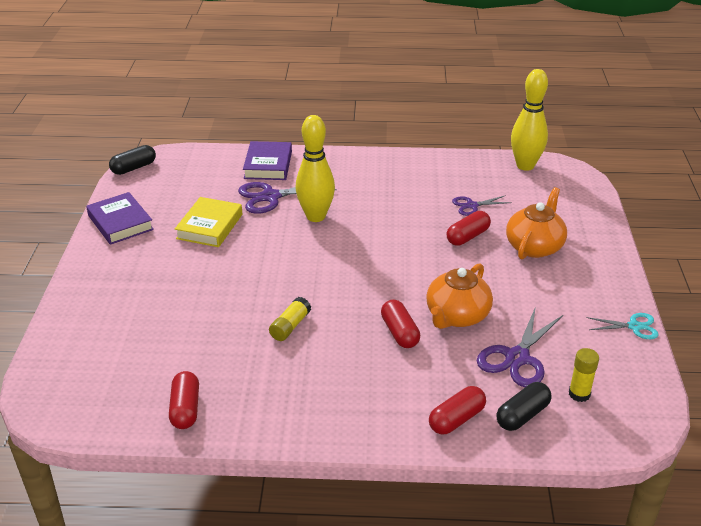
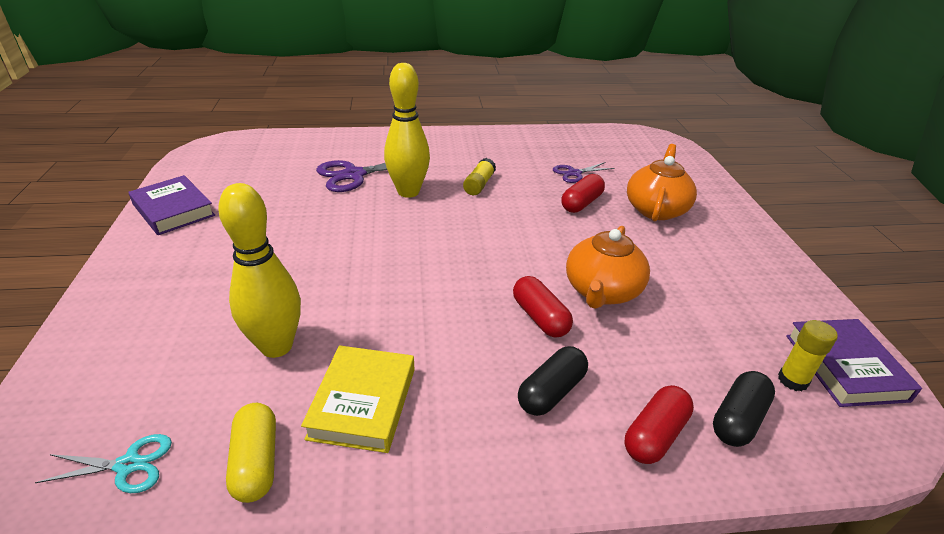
camera: 10 degrees left, 0 degrees up
(134, 168) = (194, 154): black capsule -> black capsule (551, 392)
(185, 409) = (256, 462): red capsule -> yellow capsule
(210, 226) = (285, 208): yellow book -> yellow book (363, 403)
(268, 165) = (347, 145): purple book -> purple book (845, 367)
(290, 326) = (398, 320): yellow glue stick -> yellow glue stick (479, 185)
(517, 357) = (695, 338): purple scissors -> none
(525, 166) = (613, 136): yellow bowling pin -> yellow bowling pin (276, 346)
(634, 326) = (807, 288): turquoise scissors -> turquoise scissors (128, 465)

